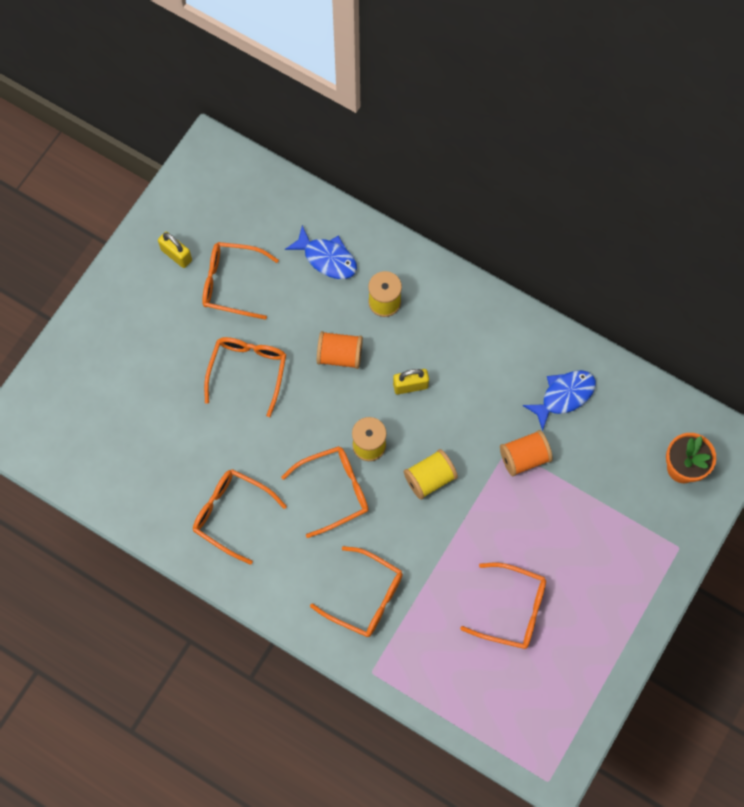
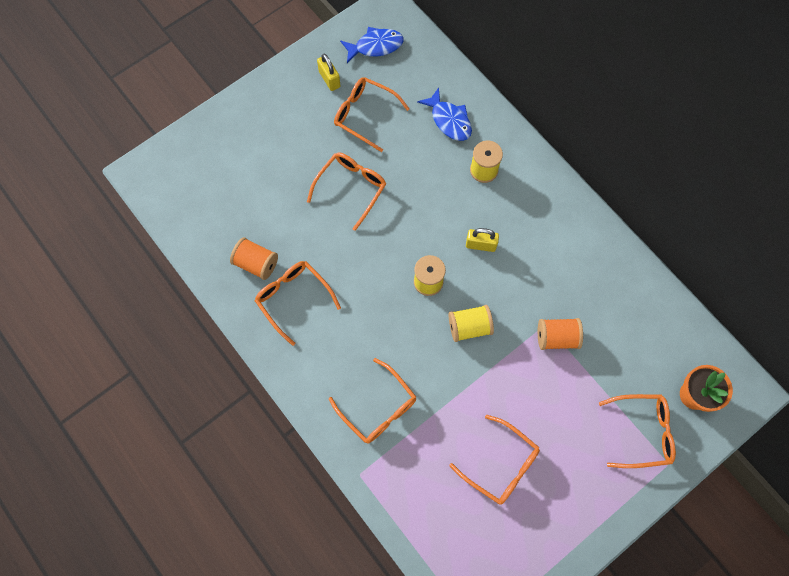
camera: 20 degrees right, 0 degrees up
(334, 491) = (385, 309): orange glasses -> orange glasses (642, 432)
(340, 355) = (431, 201): orange spool -> orange spool (256, 263)
(564, 396) = (609, 297): blue fish -> blue fish (375, 46)

